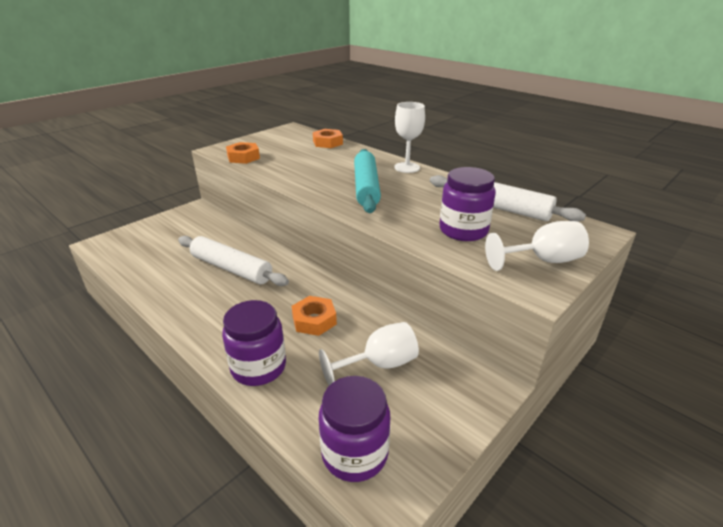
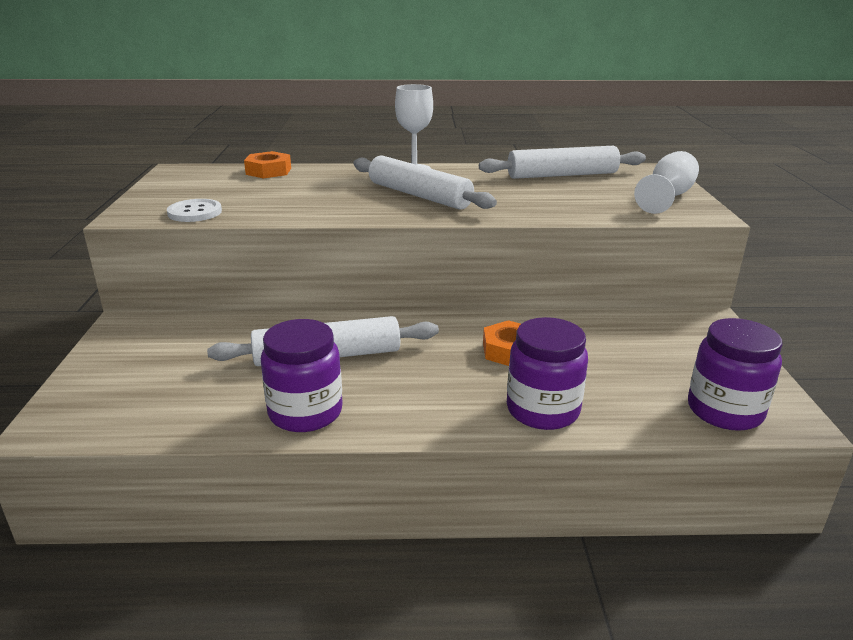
camera: 45 degrees left, 5 degrees down
(243, 157) = (195, 212): orange nut -> white button
(366, 187) = (419, 195): turquoise rolling pin -> white rolling pin
(379, 364) = (623, 350): white goblet -> none
(463, 230) = (577, 198): purple jar -> purple jar (305, 412)

